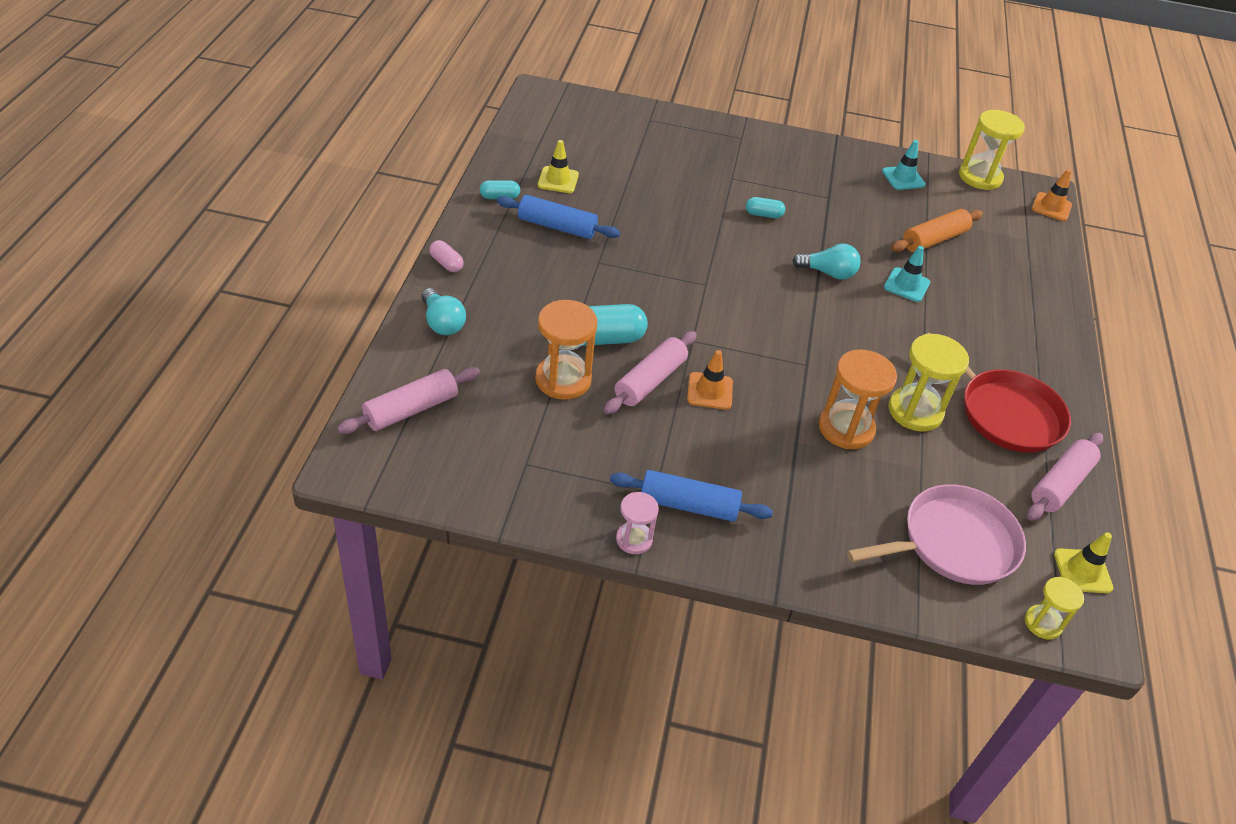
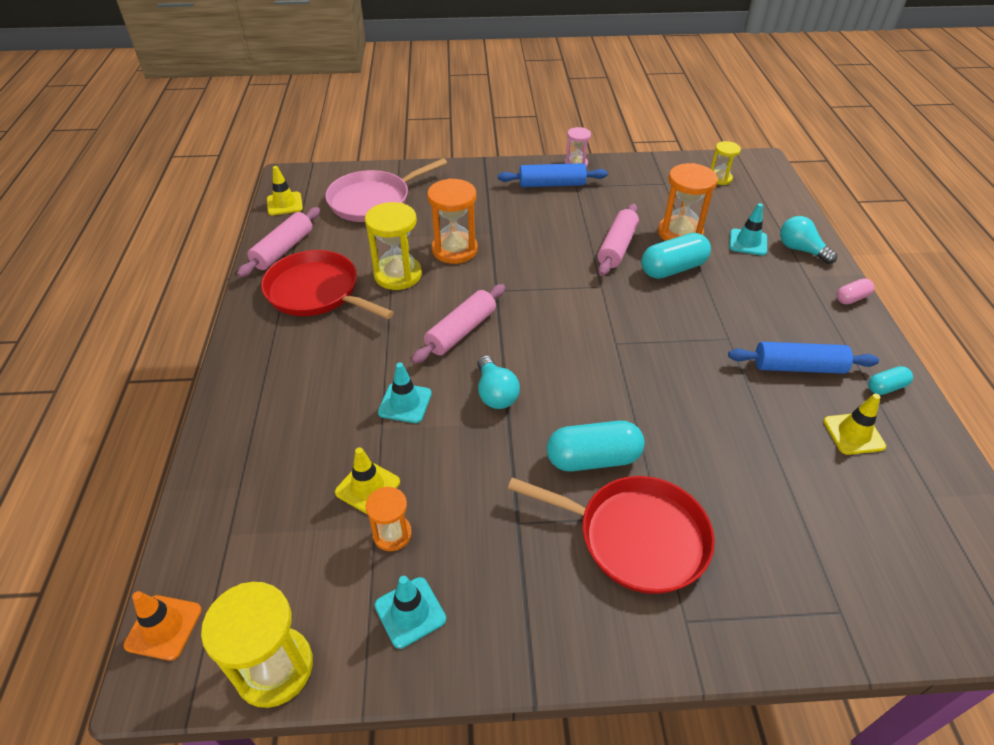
camera: 170 degrees right, 0 degrees up
(411, 410) = (760, 194): pink rolling pin -> pink rolling pin (461, 331)
(446, 263) = (851, 298): pink capsule -> pink capsule turned 60 degrees counterclockwise
(493, 347) = (748, 242): none -> turquoise traffic cone
(710, 391) = (568, 251): orange traffic cone -> none
(753, 173) = (635, 537): none -> red pan
(763, 215) = (593, 459): turquoise capsule -> turquoise capsule, size x1.87
(828, 273) = (495, 393): turquoise light bulb -> turquoise light bulb turned 105 degrees counterclockwise
(915, 212) = (392, 534): none -> orange hourglass
(934, 240) = (367, 487): orange rolling pin -> yellow traffic cone
(1043, 623) = (320, 176): yellow hourglass -> yellow hourglass (720, 178)

